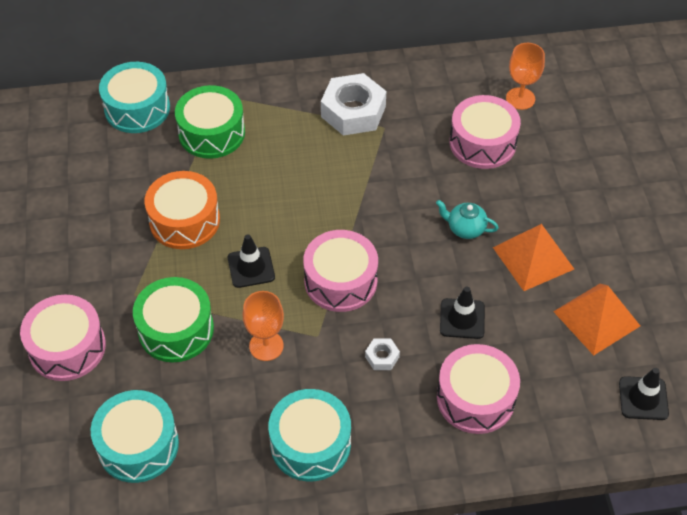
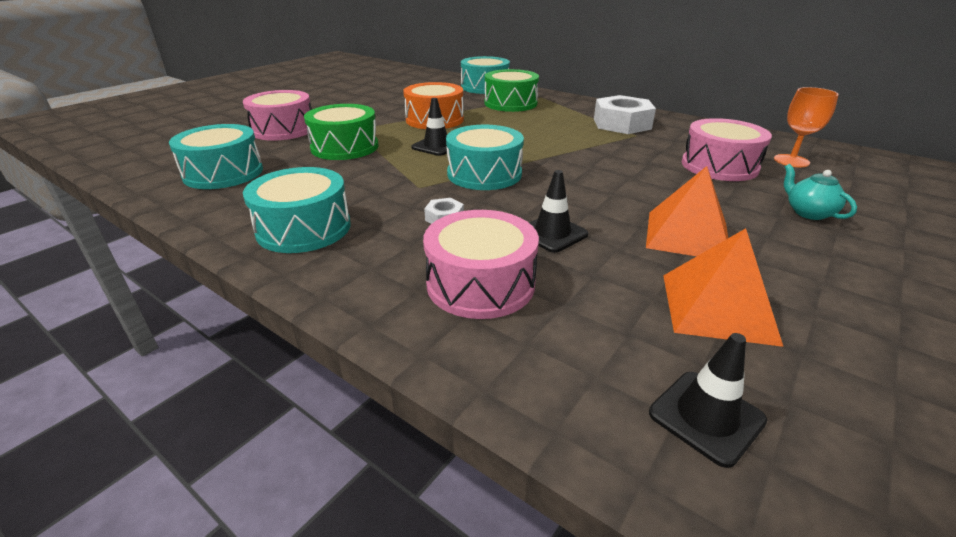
camera: 45 degrees right, 20 degrees down
(266, 346) = (378, 175): orange goblet -> none
(340, 281) = (484, 174): pink drum -> turquoise drum
(465, 228) = (636, 194): turquoise teapot -> turquoise teapot (808, 212)

